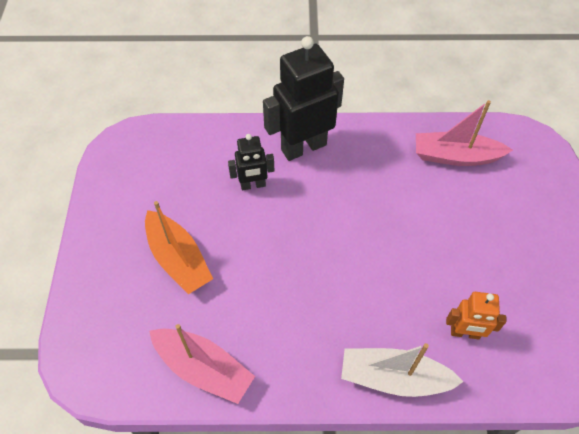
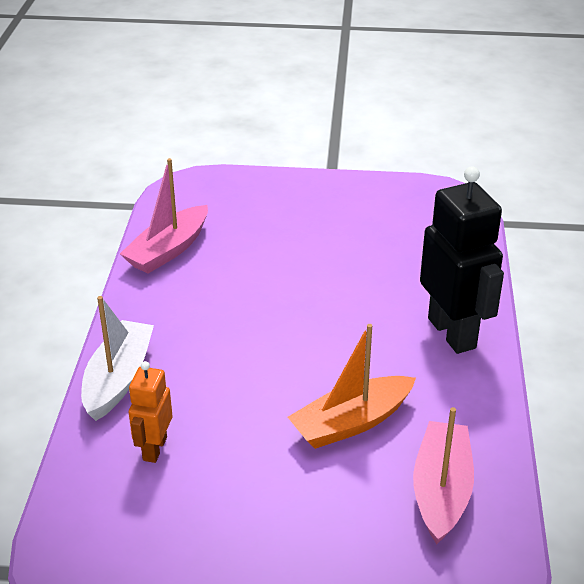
camera: 95 degrees right, 20 degrees down
(178, 259) = (293, 235): orange boat -> orange boat (351, 423)
(253, 185) = (389, 288): black robot -> none

